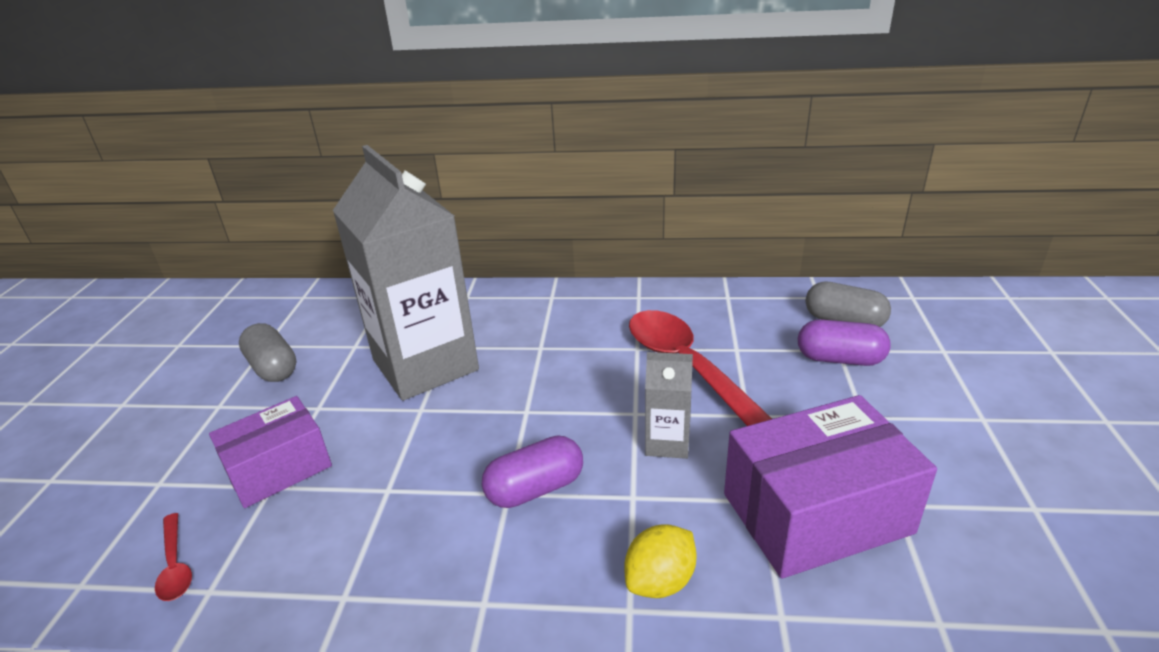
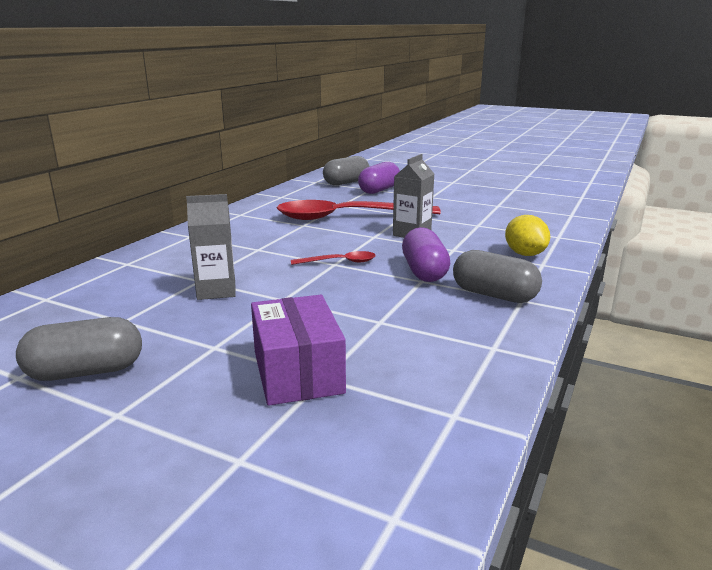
camera: 70 degrees left, 10 degrees down
(175, 565) = (404, 438): red spoon -> red spoon (339, 262)
(425, 365) = (216, 291): grey carton -> grey carton, size x0.43
(487, 571) = (494, 295): none -> grey capsule
(816, 513) = (494, 218): purple box -> none

